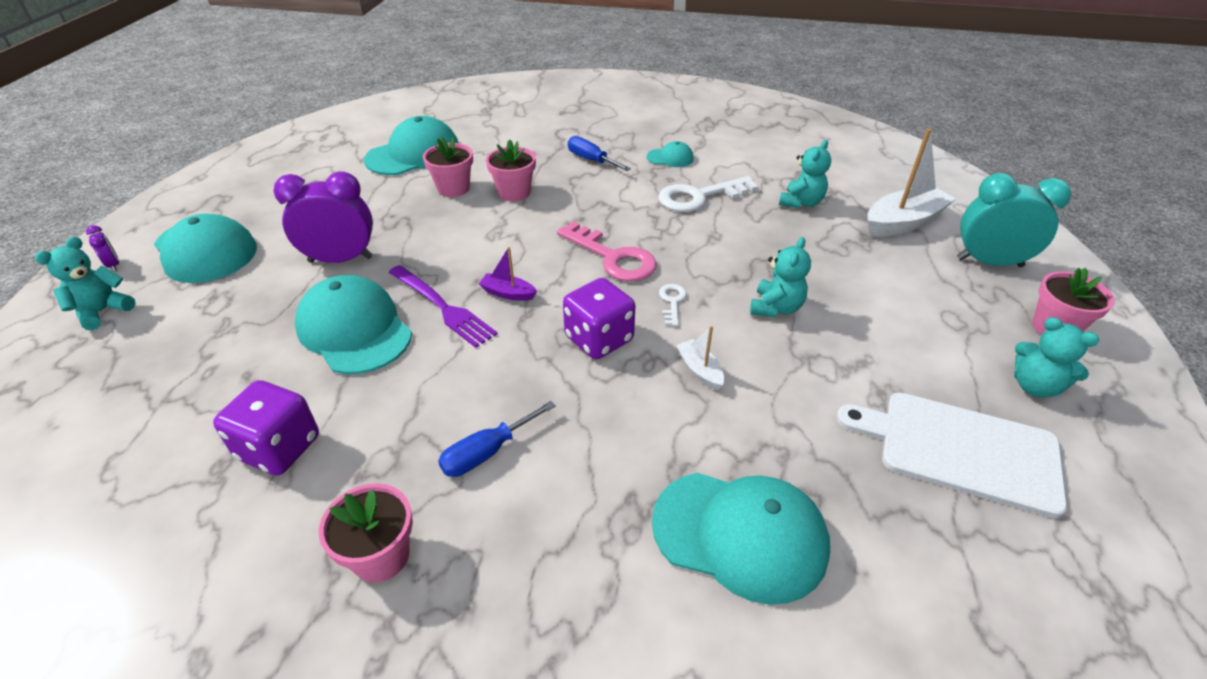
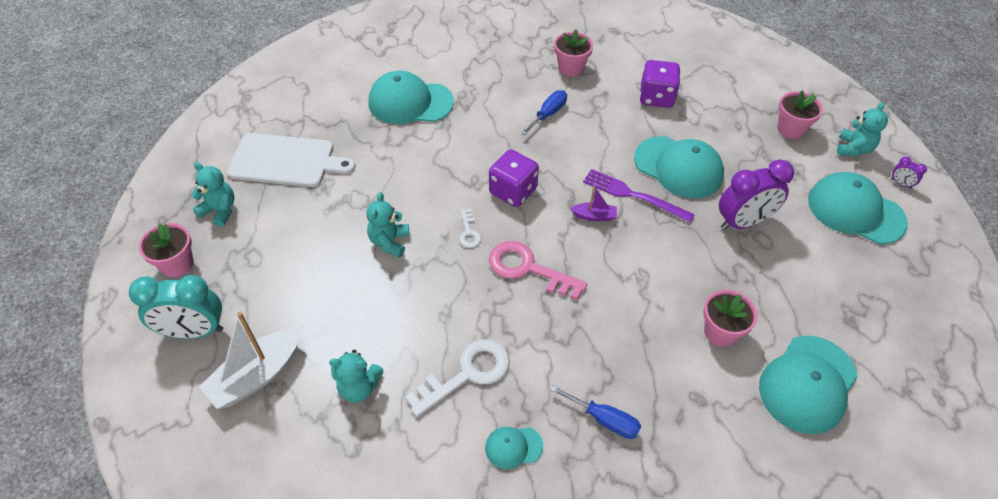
camera: 165 degrees right, 10 degrees up
(514, 192) = (657, 339): pink flower pot -> pink flower pot (790, 129)
(699, 370) = (440, 181): white boat -> none
(801, 203) = (359, 387): turquoise teddy bear -> turquoise teddy bear turned 105 degrees counterclockwise

